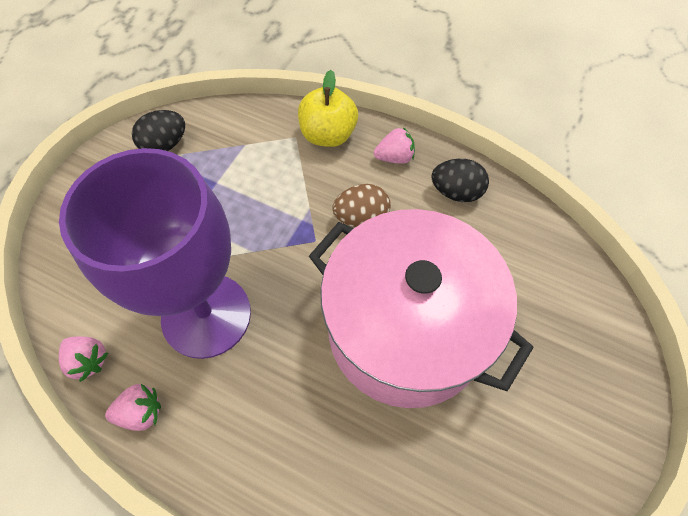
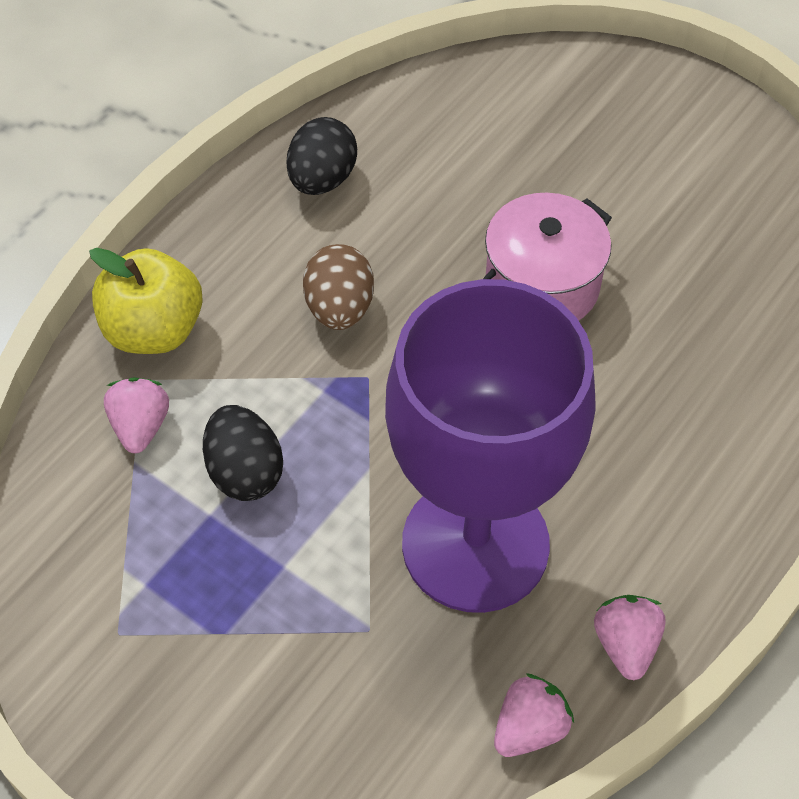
camera: 80 degrees left, 5 degrees down
(165, 145) = (91, 601): black egg -> black egg (245, 472)
(394, 157) = (232, 244): pink strawberry -> pink strawberry (140, 426)
(406, 330) = (542, 285): pink pot -> pink pot, size x0.50

